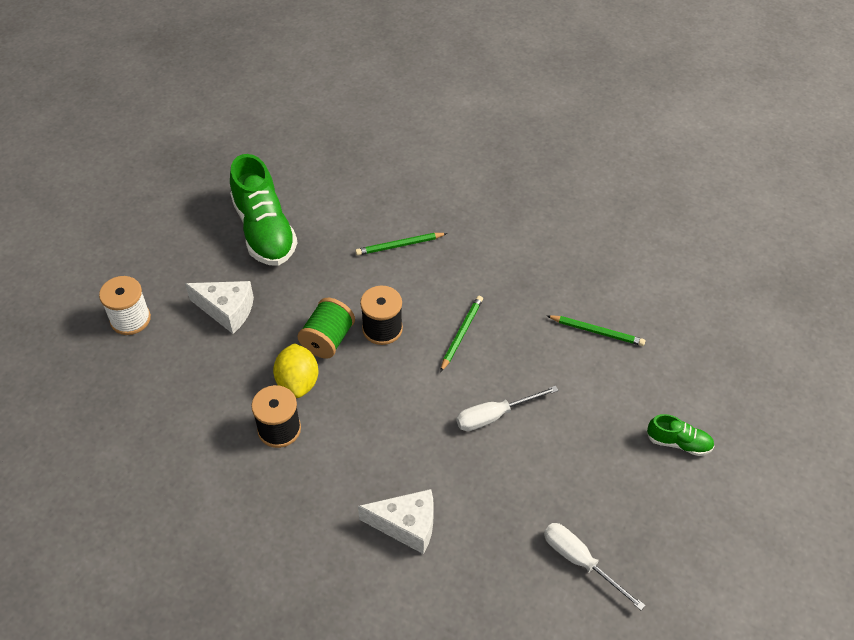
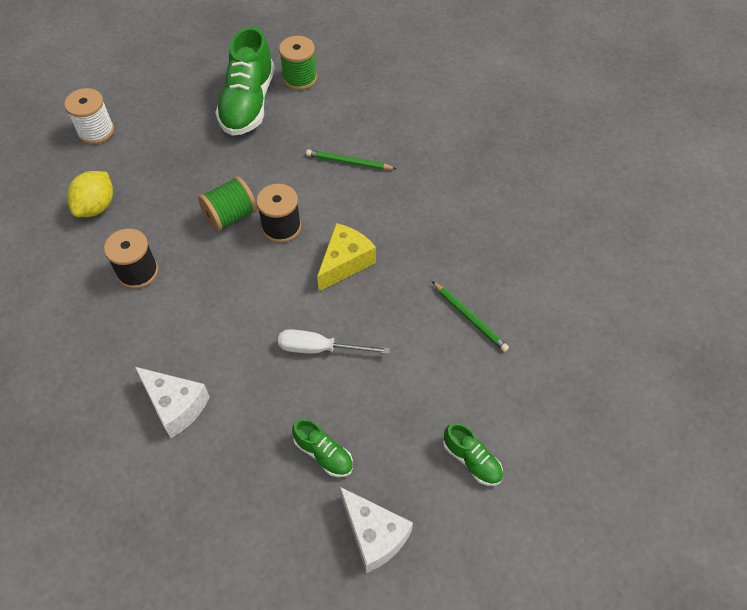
camera: 30 degrees right, 5 degrees up
(227, 310) = (171, 156): white cheese -> white cheese (374, 535)
(296, 187) = (300, 78): none -> green spool
(298, 382) = (181, 240): yellow lemon -> yellow lemon (96, 207)
(461, 334) = (345, 262): green pencil -> yellow cheese
(561, 498) = (323, 454): none -> green shoe
(580, 561) = (298, 521): white screwdriver -> none

